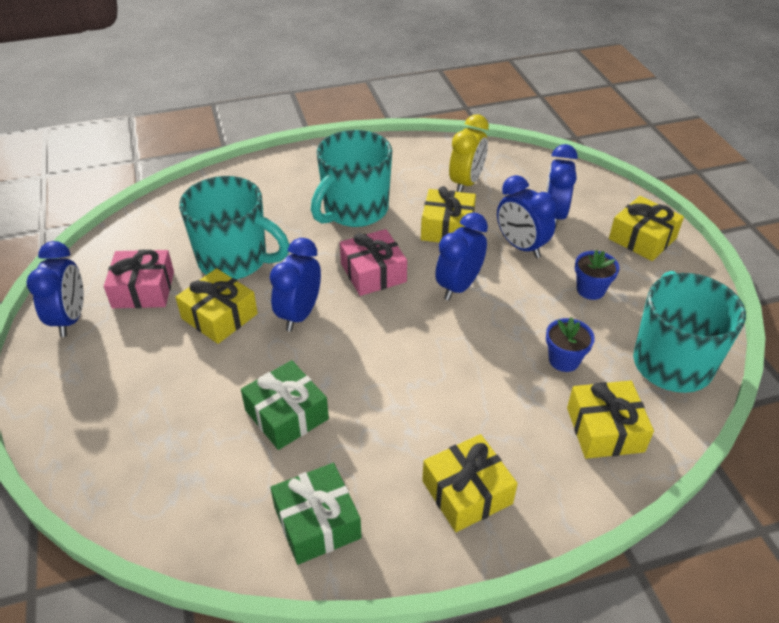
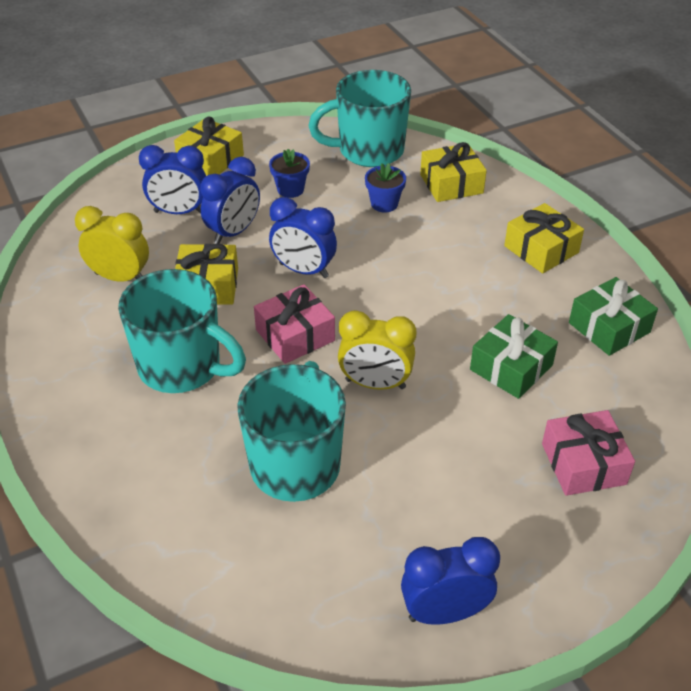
camera: 100 degrees left, 0 degrees up
(143, 290) = (371, 547): pink gift -> pink gift (583, 464)
(219, 316) = (396, 454): yellow gift -> none
(299, 314) = (375, 384): blue clock -> yellow clock

